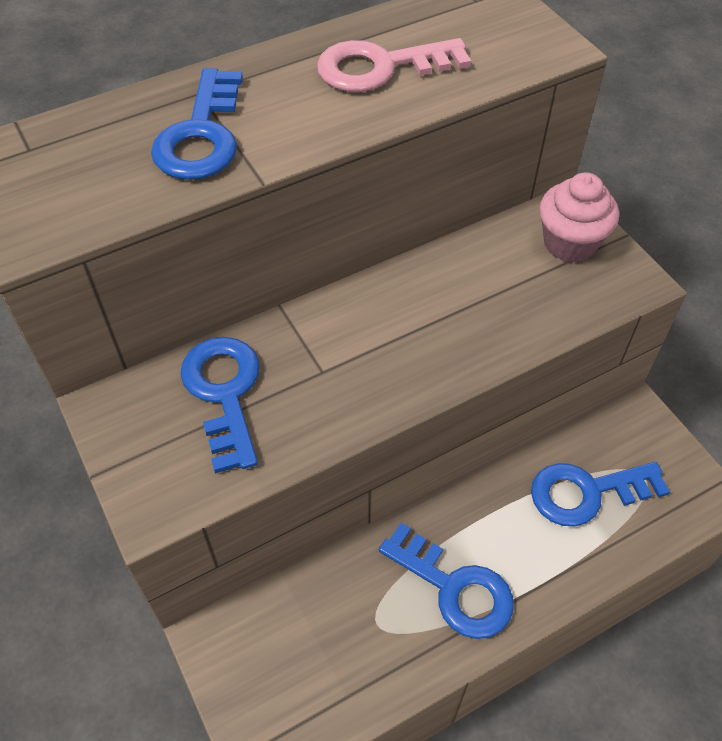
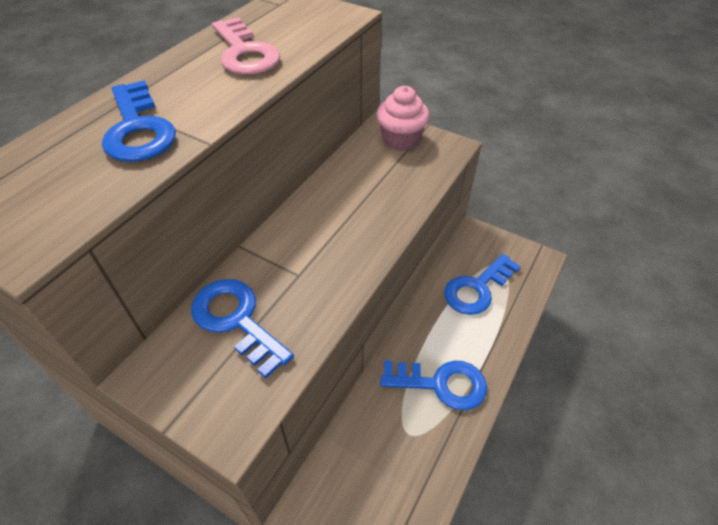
camera: 30 degrees left, 5 degrees down
(381, 67) = (244, 53): pink key -> pink key turned 75 degrees counterclockwise

